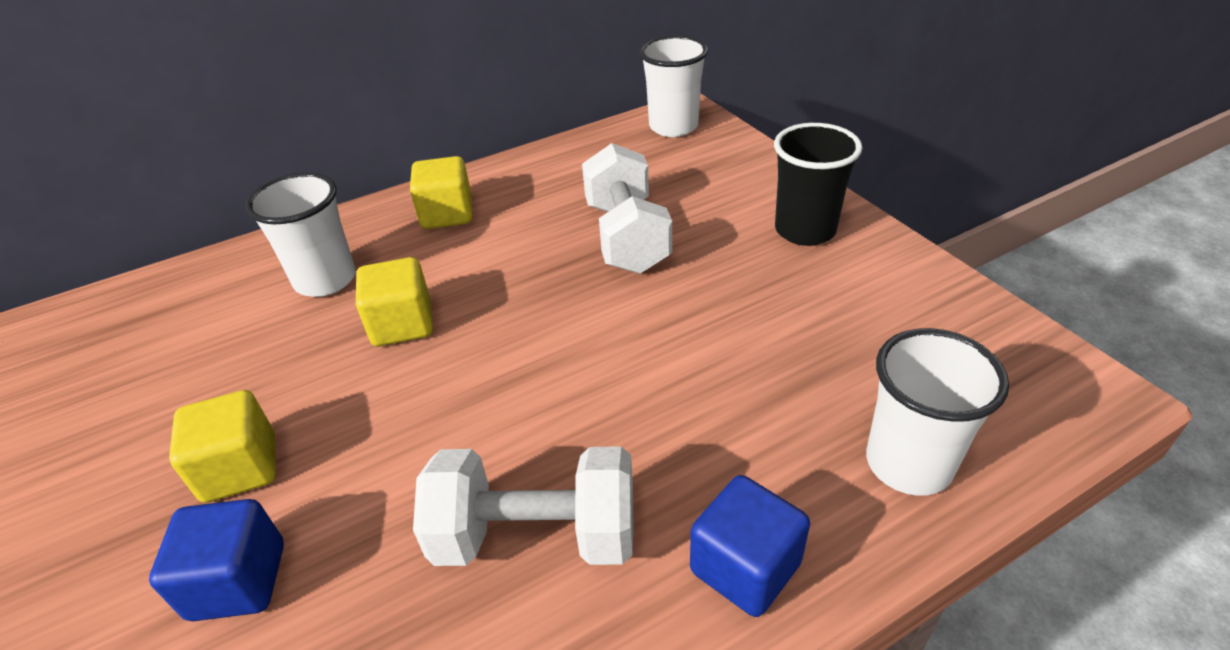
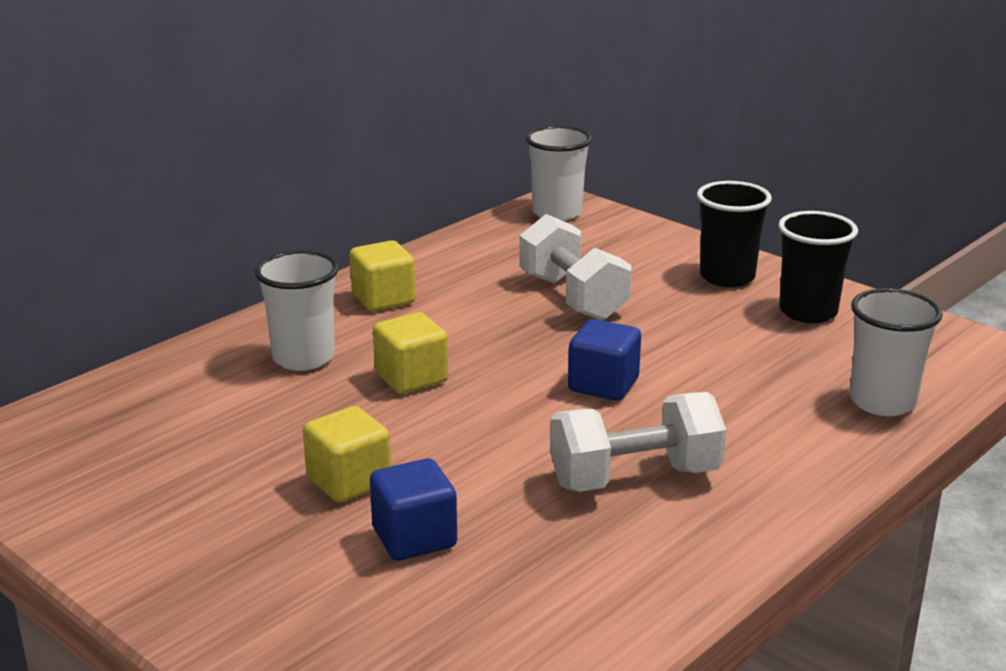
camera: 20 degrees left, 15 degrees down
(745, 567) = (798, 468): blue cube -> blue cube (603, 385)
(875, 295) = (808, 312): none -> black cup

